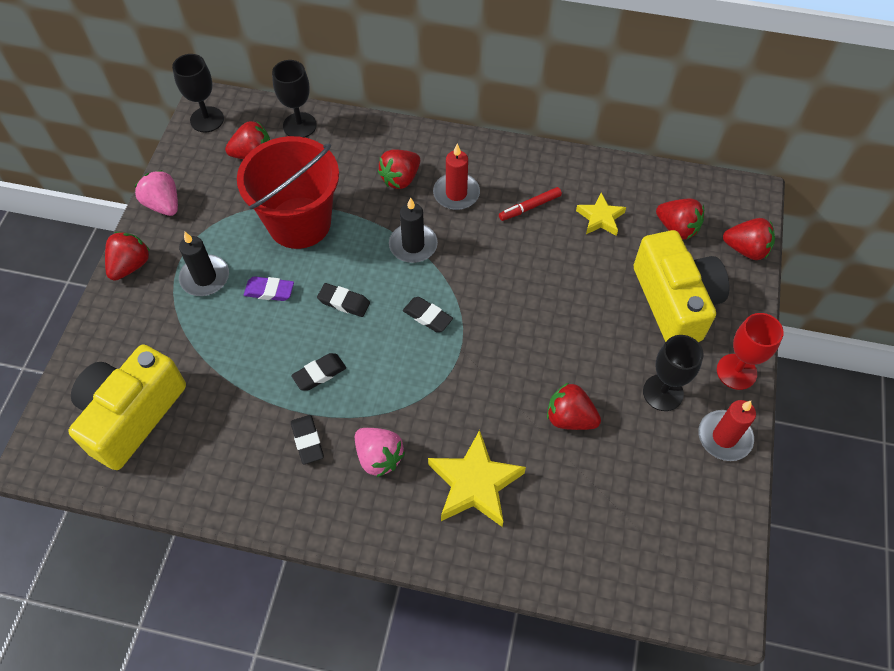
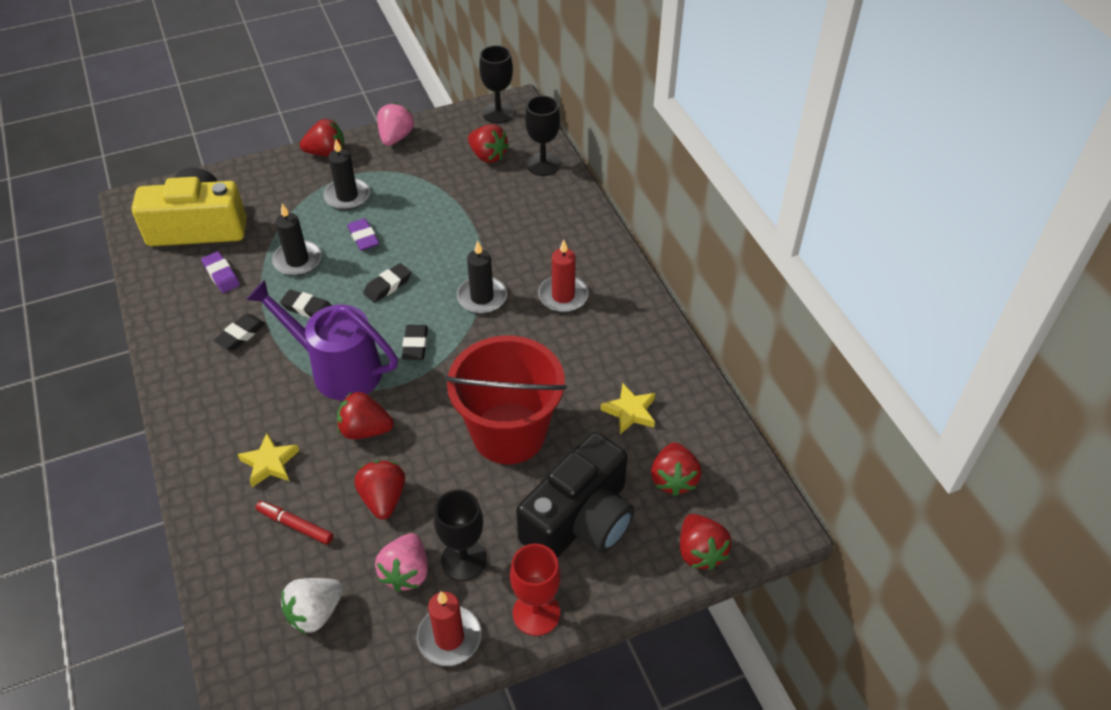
camera: 55 degrees right, 10 degrees down
(216, 423) = (221, 275): none -> purple eraser
(252, 354) = (297, 260): none -> black candle
(299, 222) = (444, 218): red bucket -> red bucket (509, 433)
(344, 302) = (388, 286): black eraser -> black eraser turned 60 degrees clockwise
(379, 457) = (255, 386): pink strawberry -> pink strawberry (406, 572)
(400, 179) = (545, 252): red strawberry -> red strawberry (365, 430)
(409, 385) = (337, 369): none -> purple watering can
(475, 484) = (270, 463): yellow star -> yellow star, size x0.60
(530, 207) = (595, 354): red marker -> red marker (295, 525)
(648, 518) = (315, 613): none -> white strawberry
(675, 301) = (580, 520): yellow camera -> black camera

